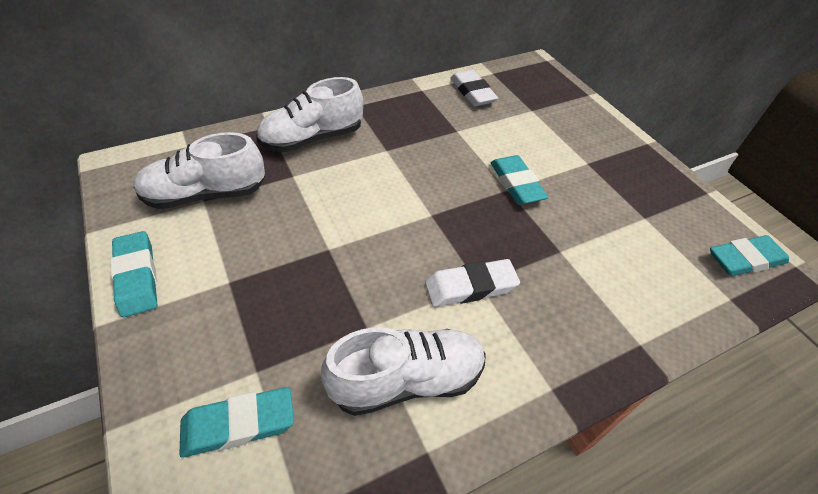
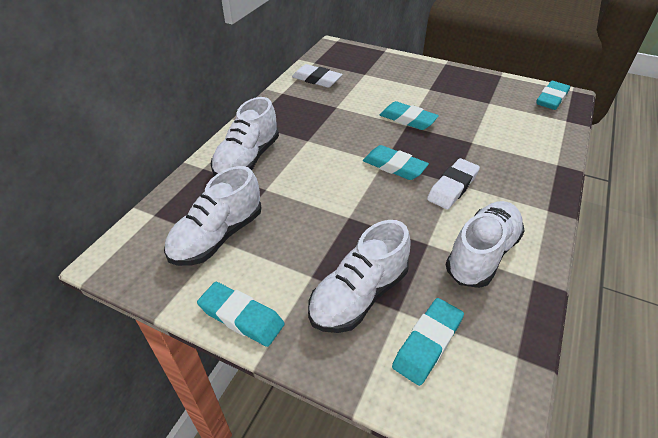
camera: 35 degrees left, 5 degrees down
(242, 329) = (359, 295): none -> white shoe
(437, 226) = (394, 166): none -> turquoise eraser

